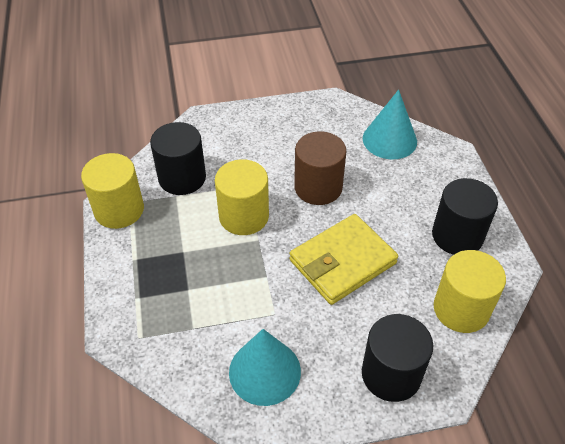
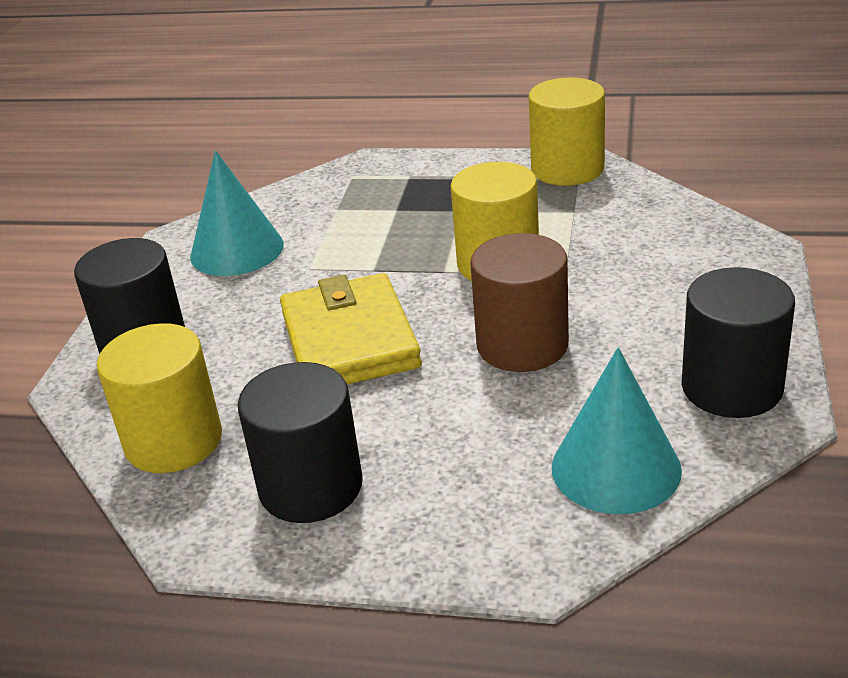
camera: 115 degrees right, 15 degrees down
(182, 178) = (610, 219): black cylinder -> black cylinder (731, 387)

